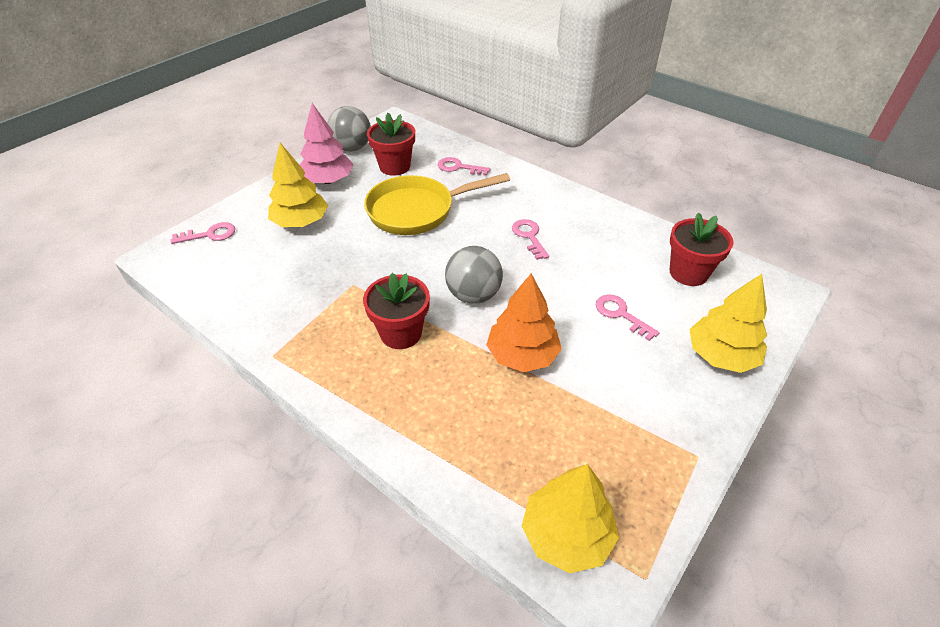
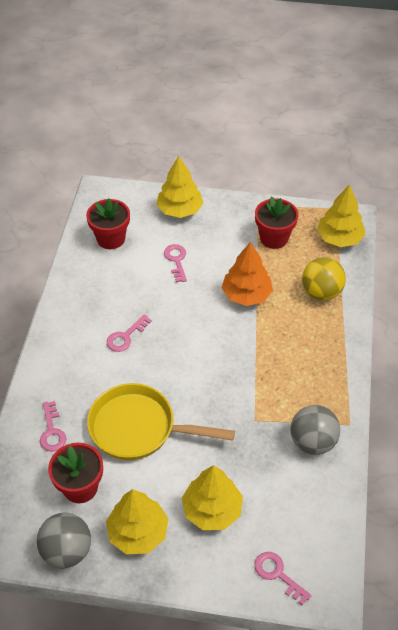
camera: 120 degrees left, 5 degrees up
(328, 180) = (138, 532): pink tree -> yellow tree
(401, 333) = (276, 364): red flower pot -> red flower pot (274, 238)
(417, 210) = (139, 428): yellow pan -> yellow pan turned 150 degrees clockwise
(472, 439) = (321, 292): none -> yellow ball
(473, 295) = (213, 342): grey ball -> grey ball (312, 442)
(621, 314) = (176, 260): pink key -> pink key turned 150 degrees clockwise

